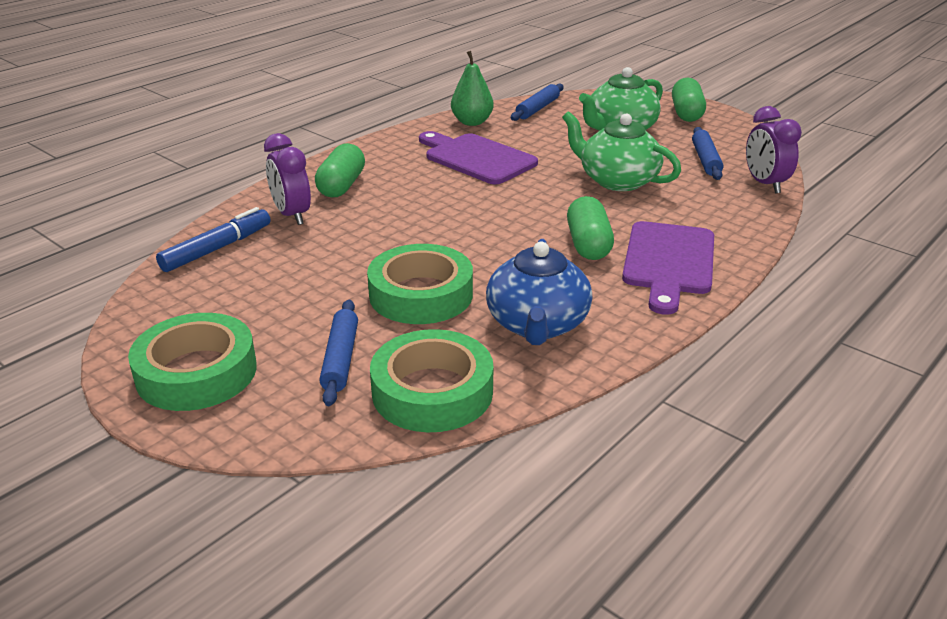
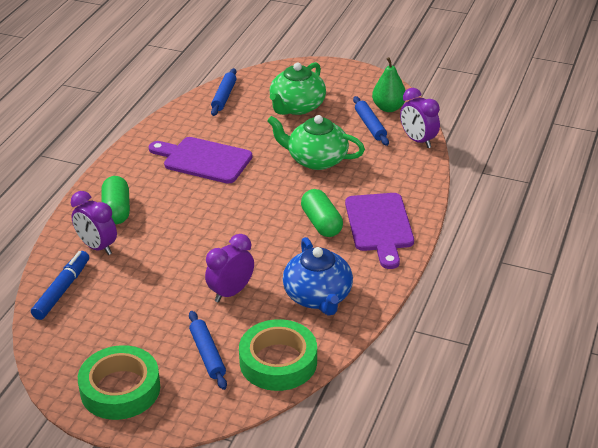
camera: 20 degrees left, 5 degrees up
(421, 294) = (231, 292): green tape -> purple clock
(472, 122) = (180, 122): green pear -> green pear (388, 108)
(686, 113) = (339, 79): green capsule -> none

